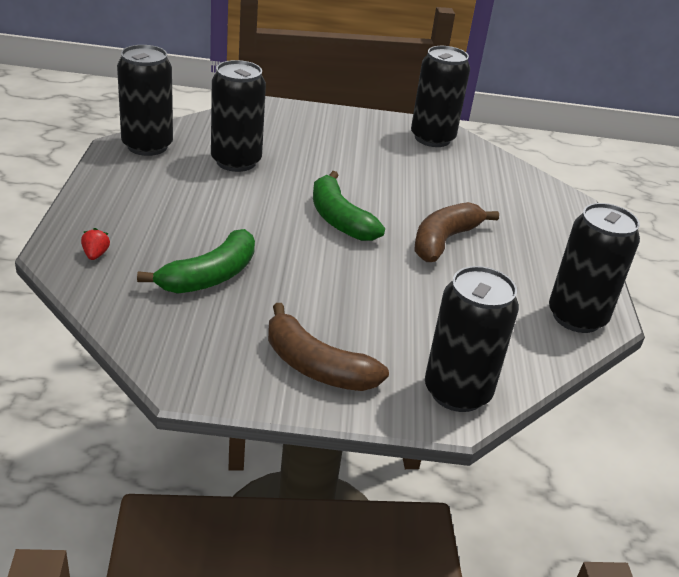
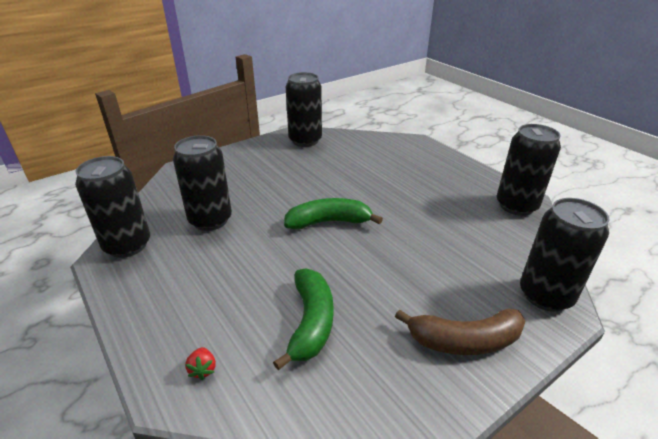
camera: 35 degrees left, 0 degrees up
(95, 255) = (203, 369): red strawberry -> red strawberry turned 150 degrees counterclockwise
(339, 219) = (329, 222): green banana -> green banana turned 150 degrees clockwise
(444, 241) = (399, 200): brown banana -> none

